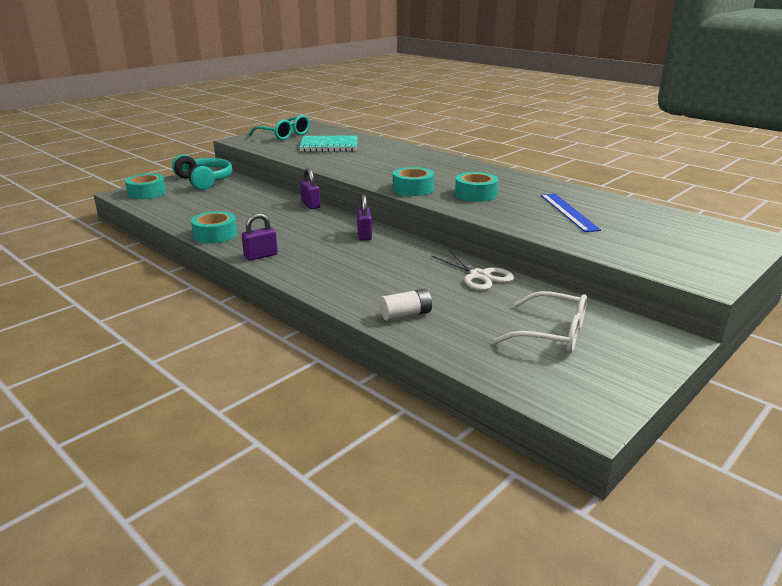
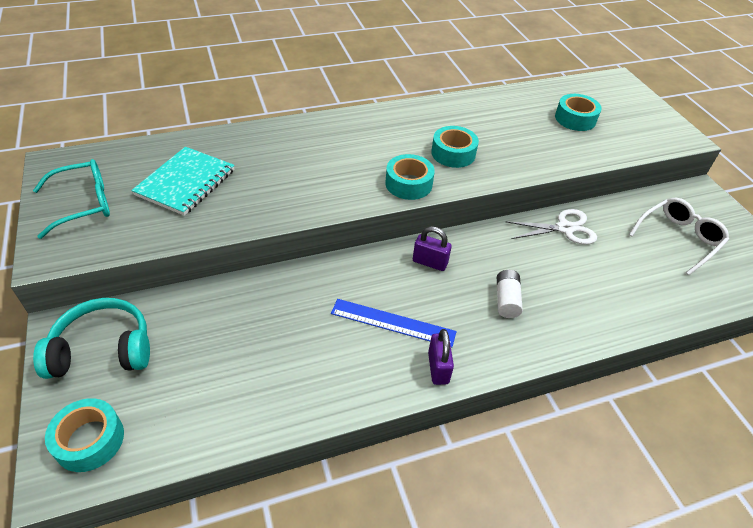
camera: 65 degrees left, 20 degrees up
(215, 235) = (342, 395): turquoise tape -> turquoise tape (575, 119)
(310, 205) = (305, 271): purple padlock -> none
(406, 315) = (624, 305): white battery -> white battery (506, 300)
(568, 212) = (529, 127): blue ruler -> blue ruler (393, 322)

